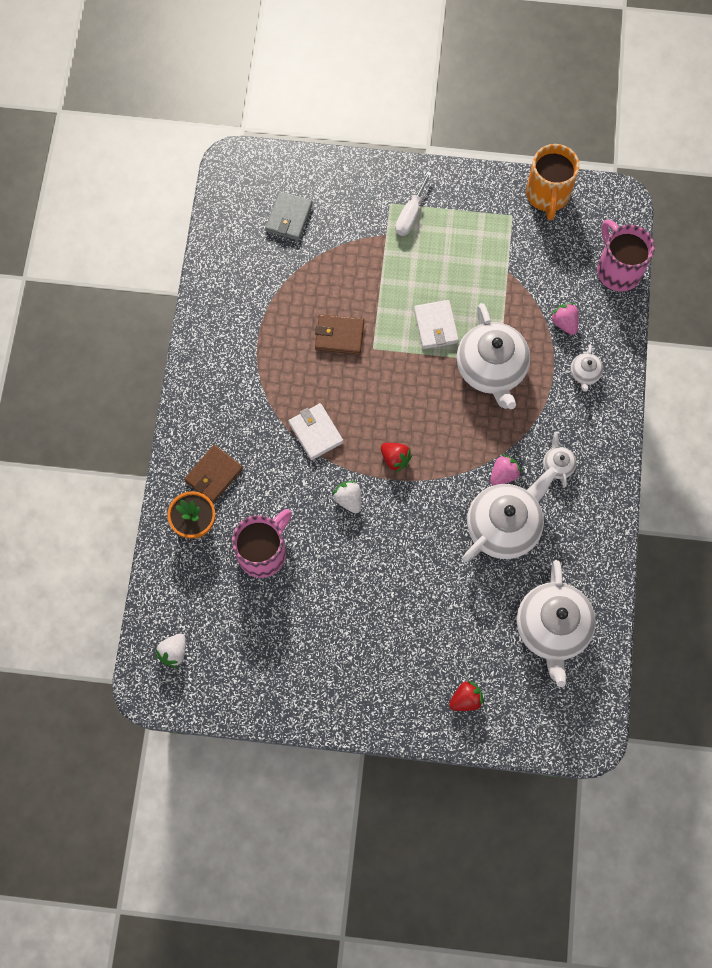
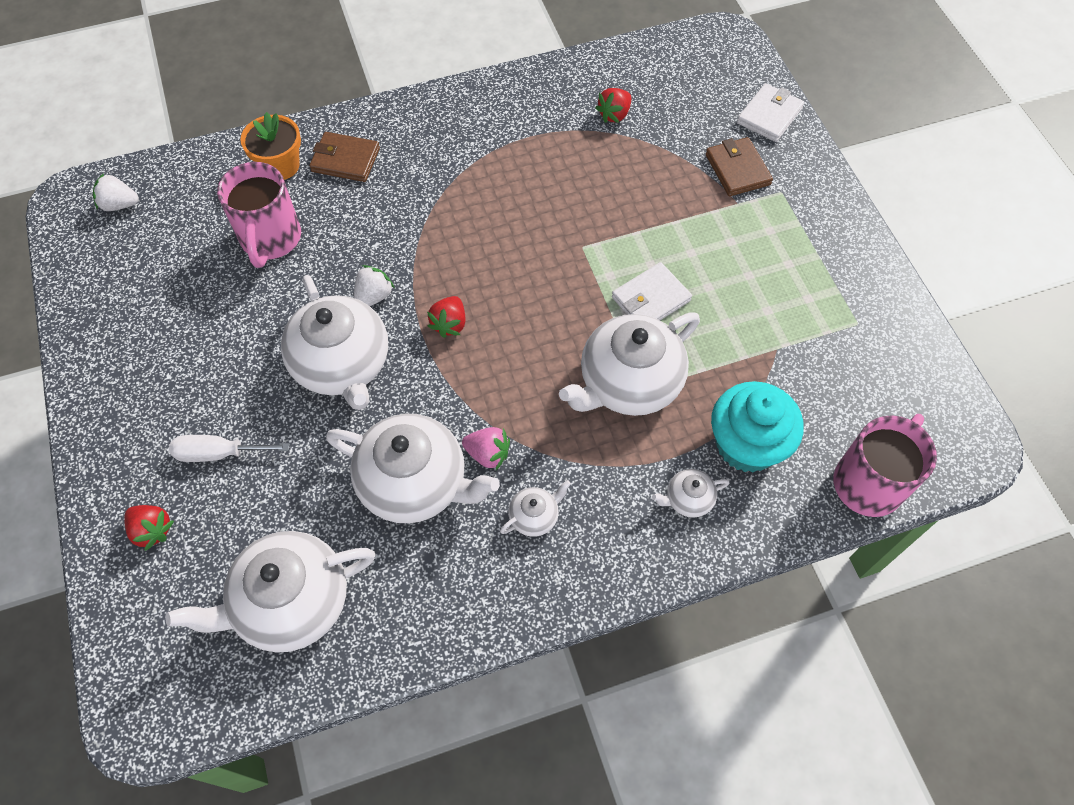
camera: 65 degrees right, 10 degrees down
(263, 552) = (271, 239): pink mug -> pink mug turned 75 degrees clockwise
(267, 274) = (614, 115): none -> red strawberry
(289, 217) = (696, 107): grey wallet -> none
(316, 432) = (443, 232): white wallet -> white wallet (769, 115)
(339, 336) = (579, 208): brown wallet -> brown wallet (737, 169)
(395, 539) = (342, 364): none -> white teapot
(410, 214) = (781, 217): white screwdriver -> white screwdriver (219, 453)
(547, 195) = (916, 353): orange mug -> none
(564, 323) = (746, 444): pink strawberry -> turquoise cupcake

